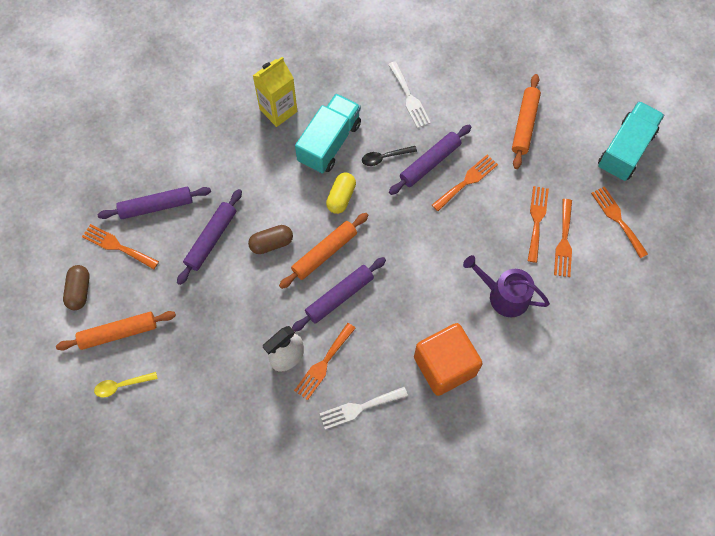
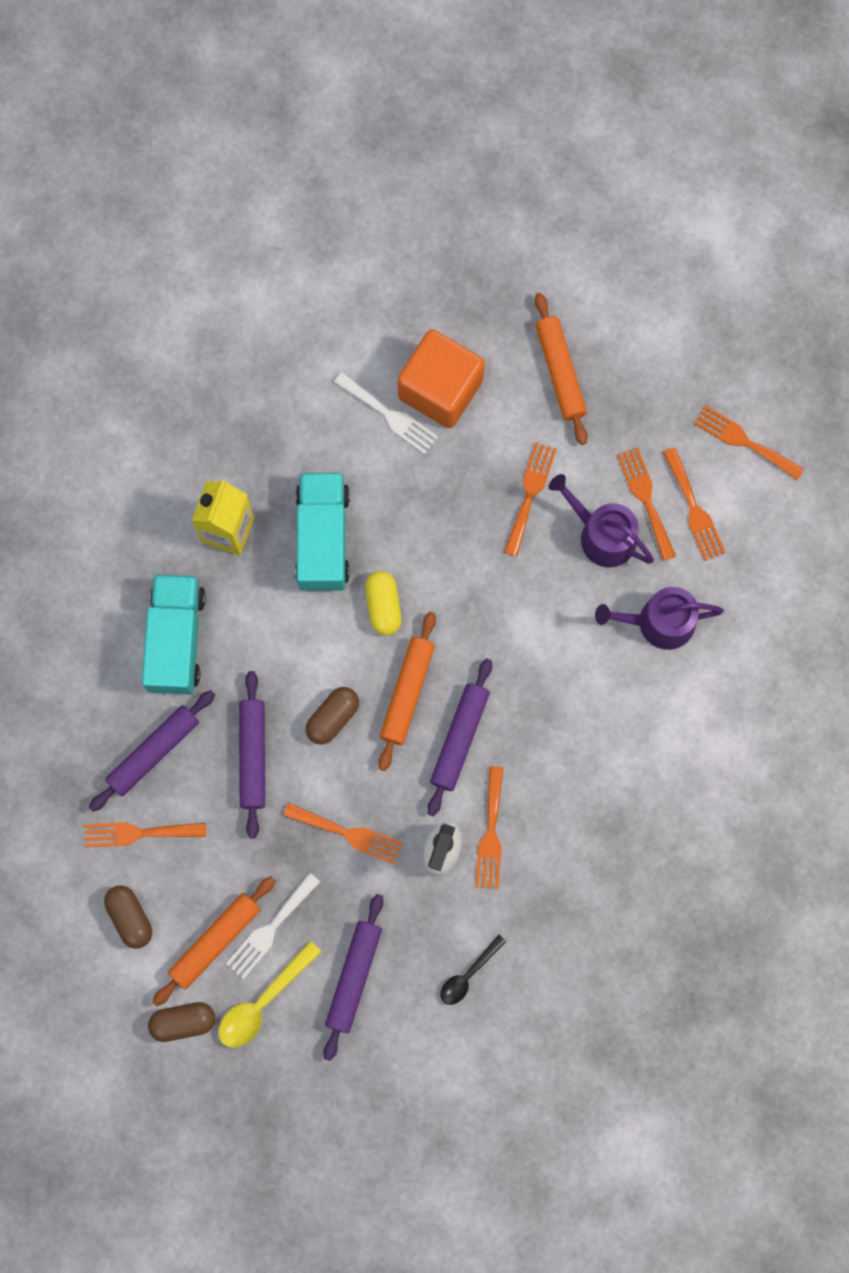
camera: 30 degrees left, 10 degrees up
(67, 370) = (183, 1022): none -> brown capsule
(121, 385) = (262, 1002): yellow spoon -> yellow spoon, size x1.52
(237, 315) = (348, 834): none -> orange fork
(359, 408) = (565, 862): white fork -> white fork (270, 929)
(384, 157) = (406, 519): black spoon -> black spoon (468, 975)
(429, 163) = (468, 494): purple rolling pin -> purple rolling pin (353, 977)
(445, 366) = (636, 752): orange cube -> orange cube (440, 389)
(497, 226) = (601, 534): none -> purple watering can
(625, 150) = (706, 338): turquoise truck -> turquoise truck (176, 640)

